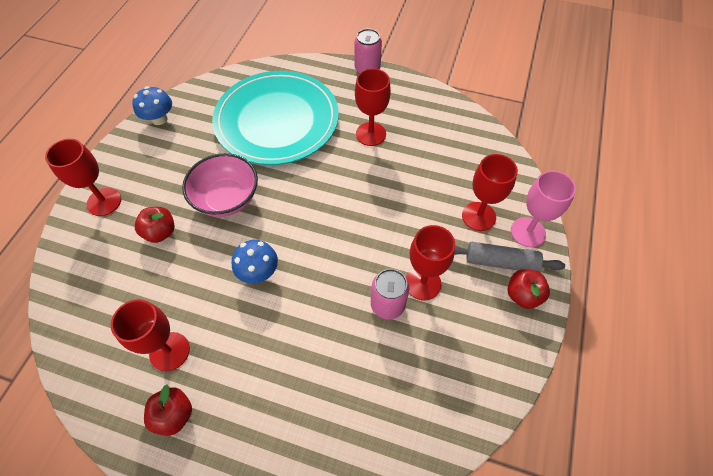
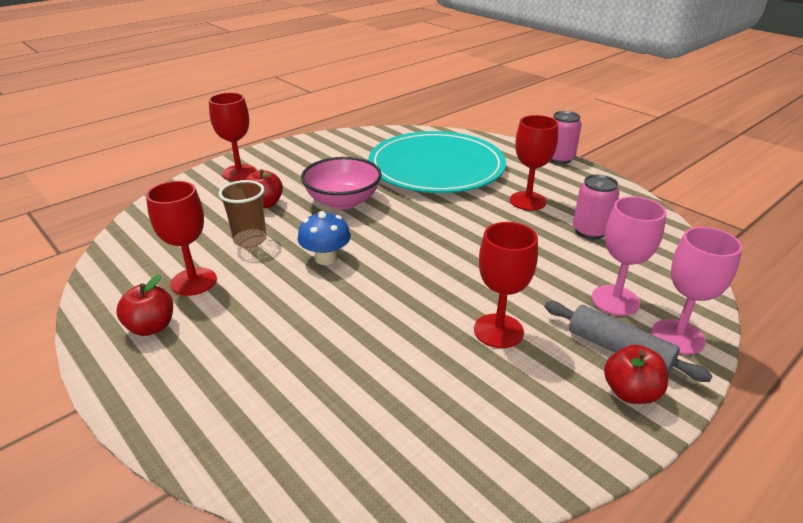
camera: 30 degrees right, 25 degrees down
(159, 119) = (331, 140): blue mushroom -> none
(180, 281) = (250, 240): none -> brown cup
(387, 305) = (441, 332): pink can -> pink can (590, 231)
(478, 216) = (615, 300): red goblet -> pink goblet

